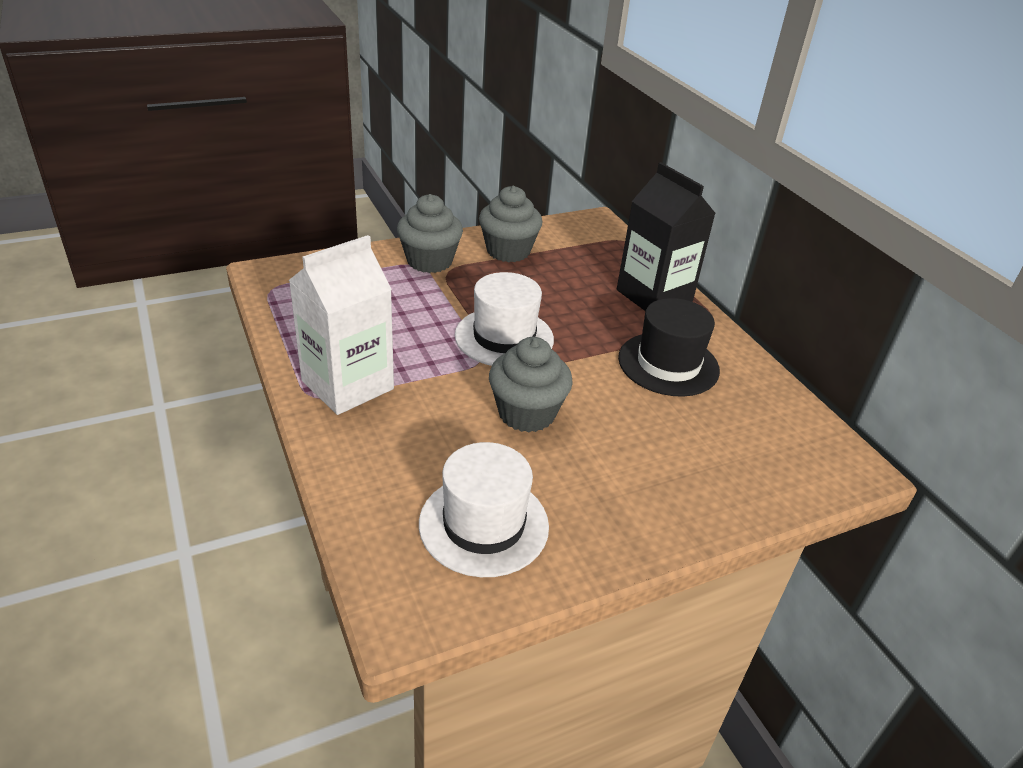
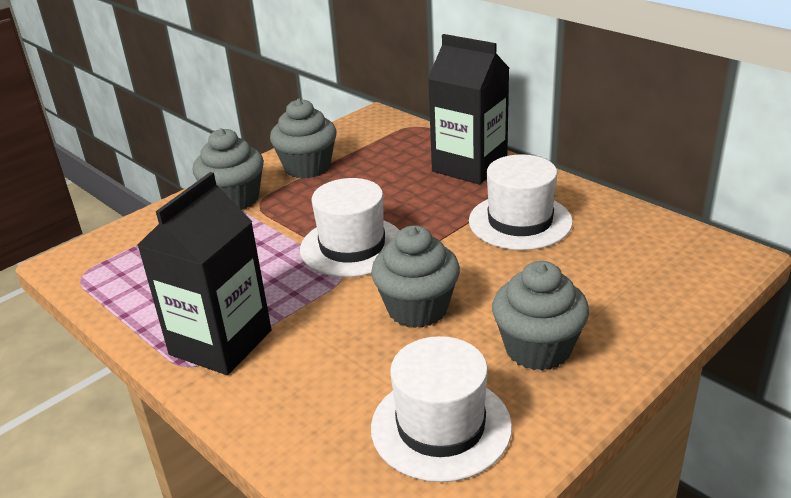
camera: 15 degrees left, 5 degrees down
(347, 385) = (221, 342): white carton -> black carton
(610, 487) = (538, 348): none -> grey cupcake
(668, 364) = (520, 221): black hat -> white hat

